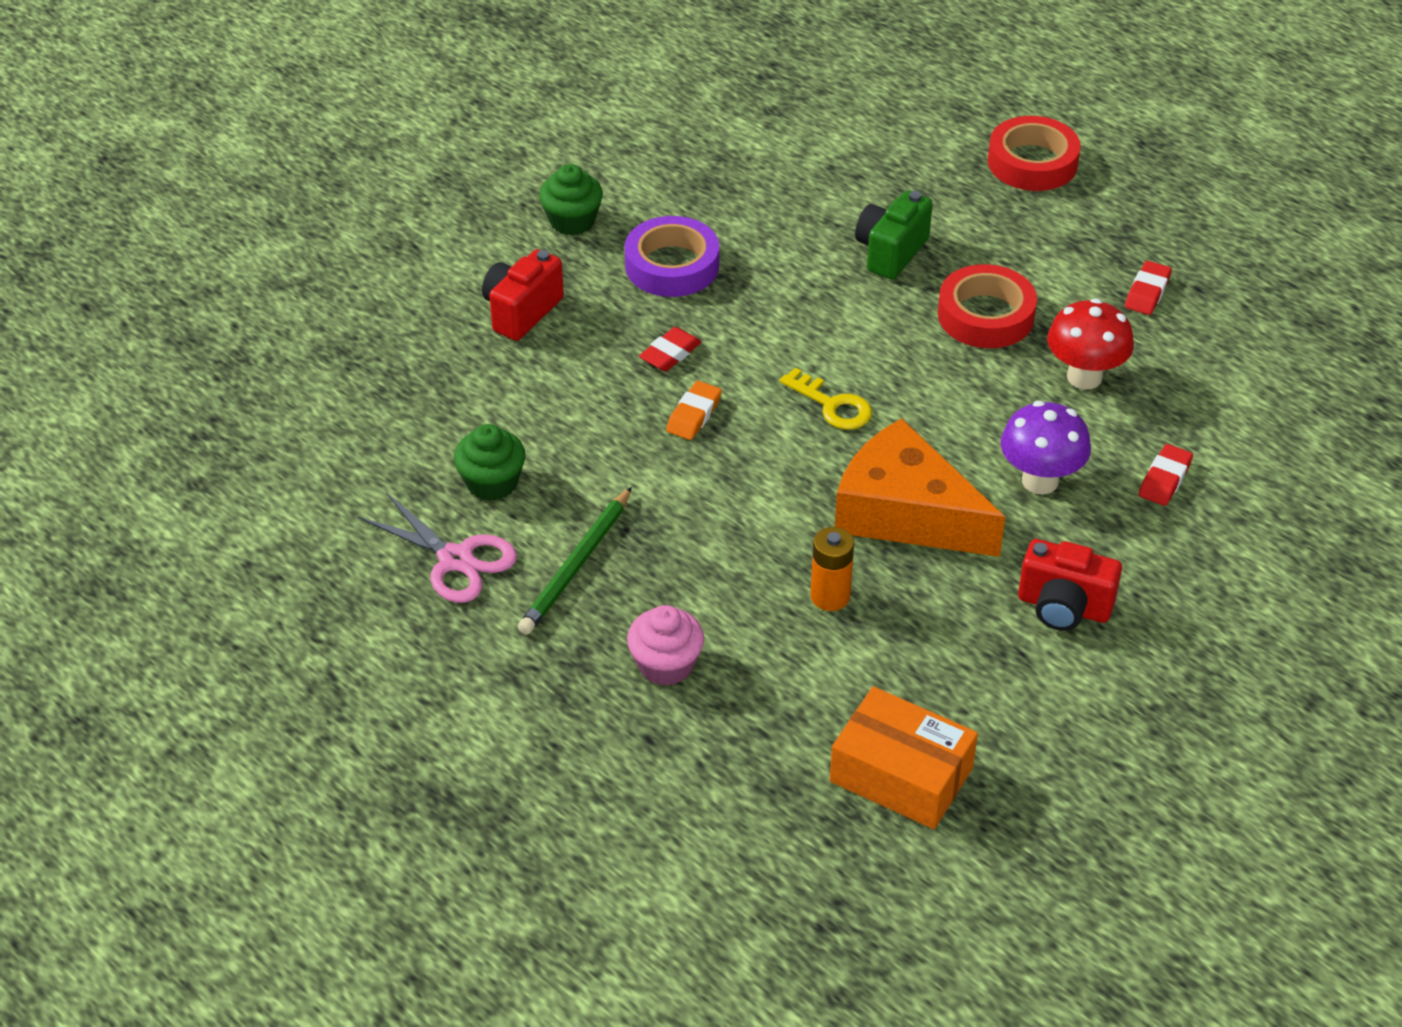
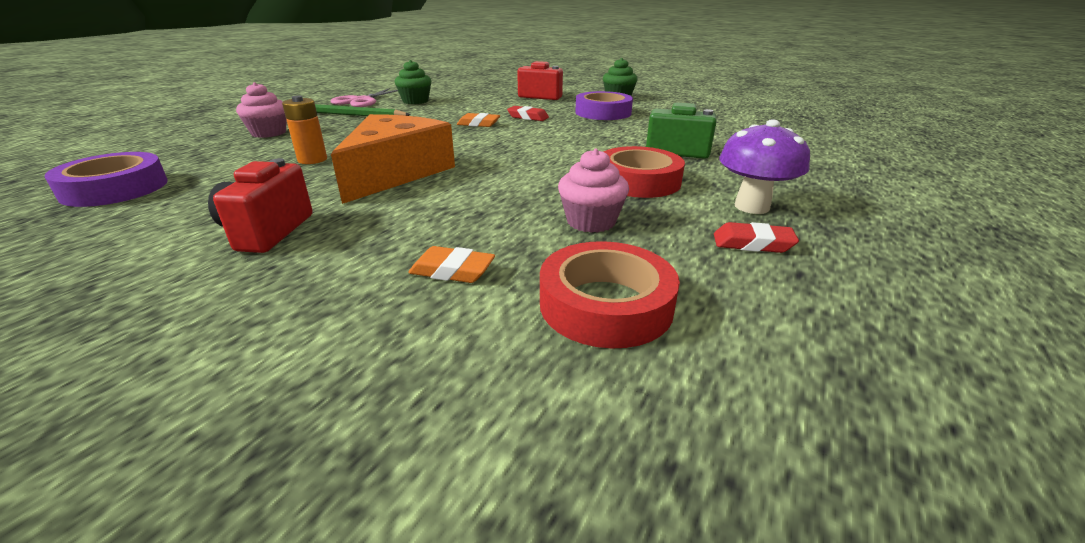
camera: 75 degrees right, 15 degrees down
(832, 405) = (503, 148): yellow key -> none
(901, 775) = (115, 188): orange box -> purple tape
(1032, 162) = (862, 184): red tape -> red tape (605, 304)
(1040, 481) = (438, 212): purple mushroom -> purple mushroom (751, 207)
(1084, 377) = (591, 221): red mushroom -> pink cupcake
(1164, 479) = (452, 271): red eraser -> orange eraser

